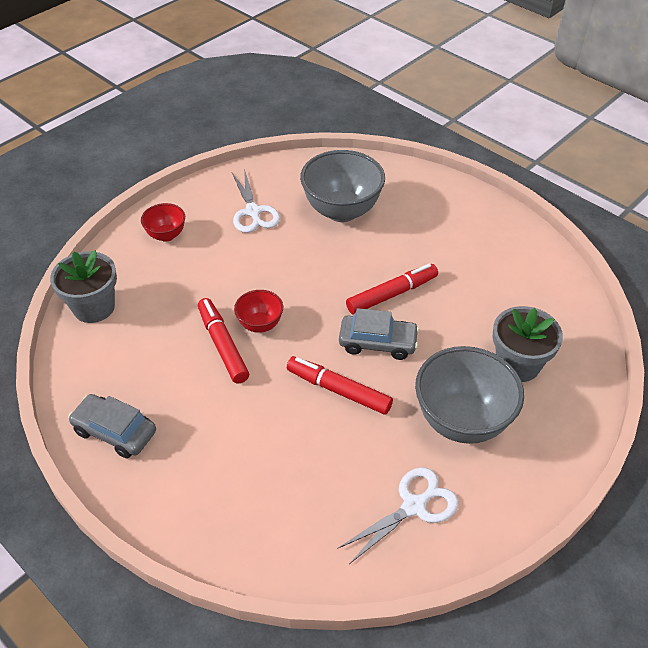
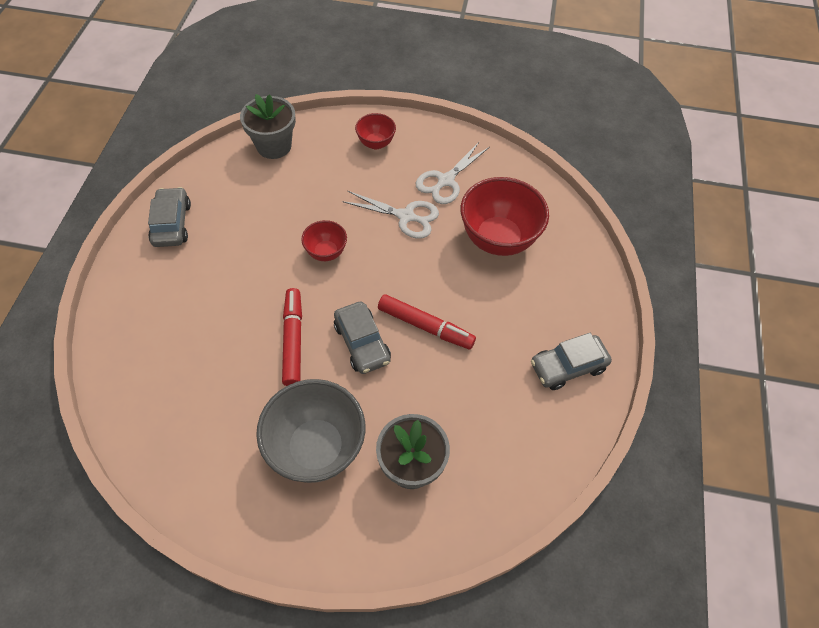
camera: 55 degrees right, 10 degrees up
(222, 345) = (289, 240): red marker -> none
(341, 211) = (498, 239): grey bowl -> red bowl
(414, 506) = (208, 451): white scissors -> white scissors (406, 216)
(489, 231) = (568, 366): none -> grey car

